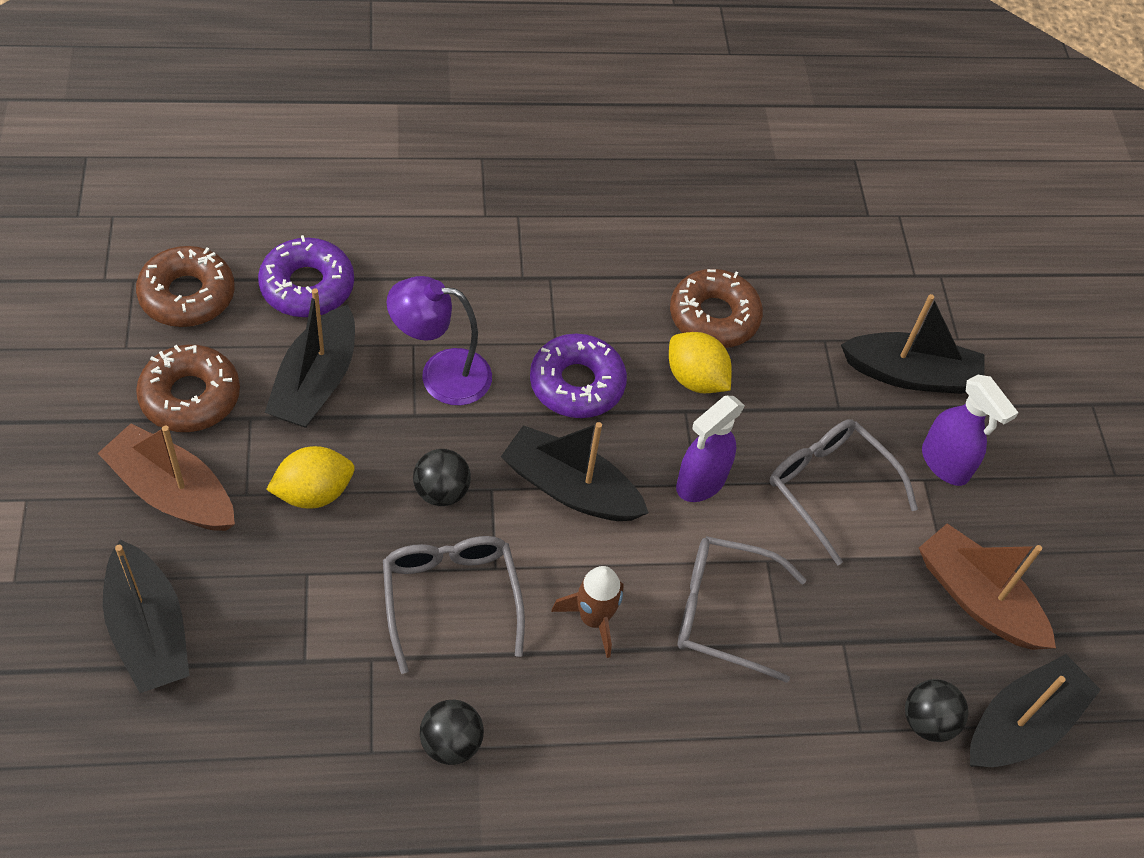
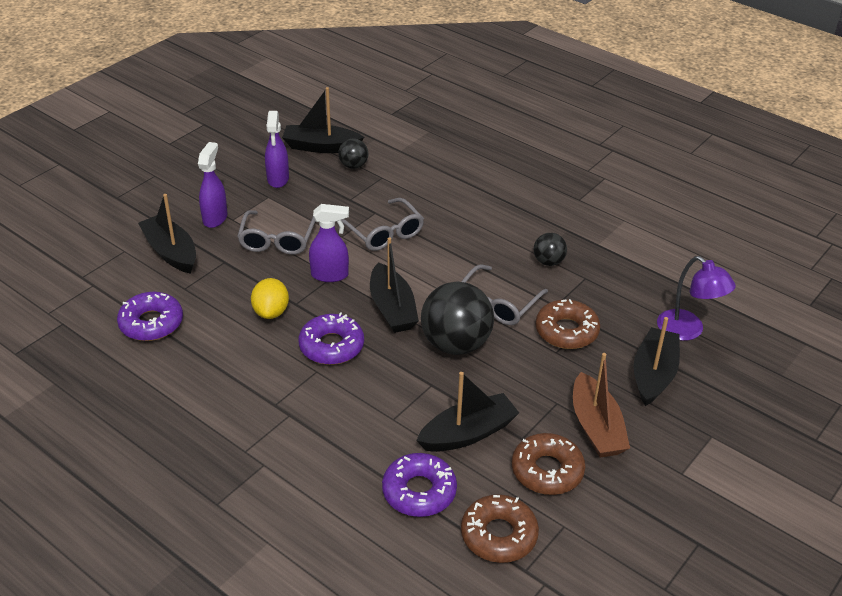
camera: 130 degrees left, 15 degrees down
(313, 493) = (521, 382): yellow lemon -> none
(441, 374) = (396, 394): purple lamp -> purple lamp (687, 331)
(441, 492) = (456, 344): black ball -> black ball, size x1.99
(593, 619) = (442, 262): brown rocket -> none
(714, 317) = (220, 330): brown donut -> brown donut (566, 331)
(790, 275) = (151, 323): none -> purple donut
(977, 599) = (278, 179): brown boat -> purple spray bottle

